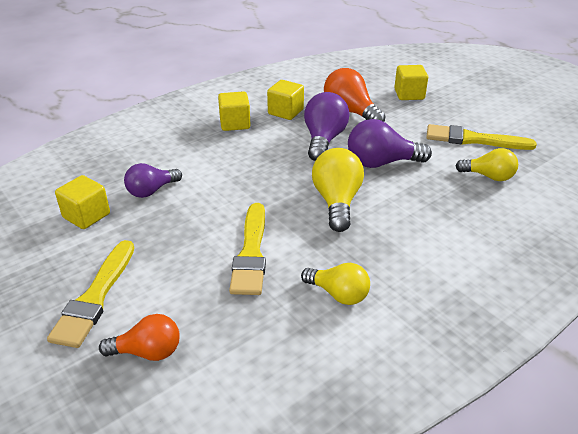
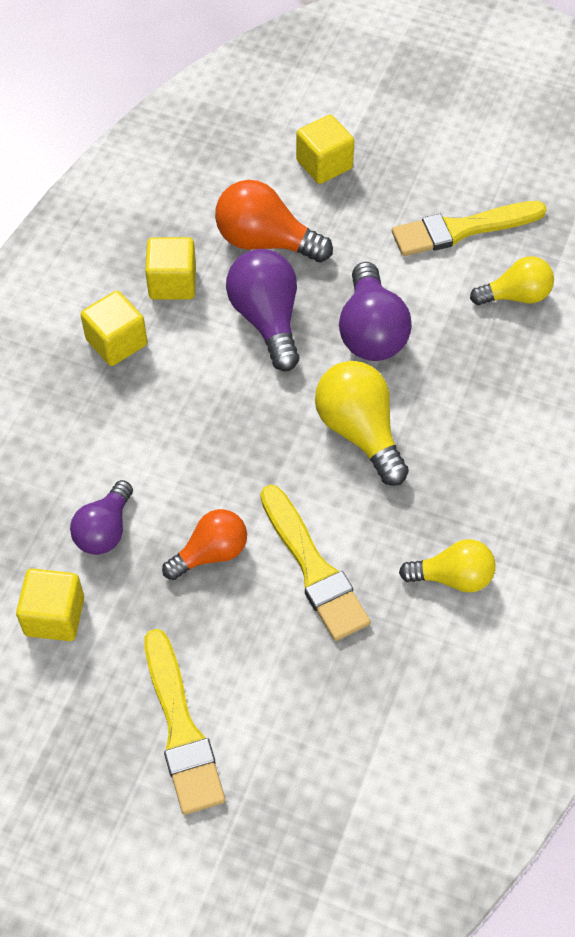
camera: 30 degrees left, 20 degrees up
(148, 352) = (303, 764): orange light bulb -> orange light bulb (211, 553)
(381, 163) = (371, 332): purple light bulb -> purple light bulb turned 60 degrees counterclockwise

